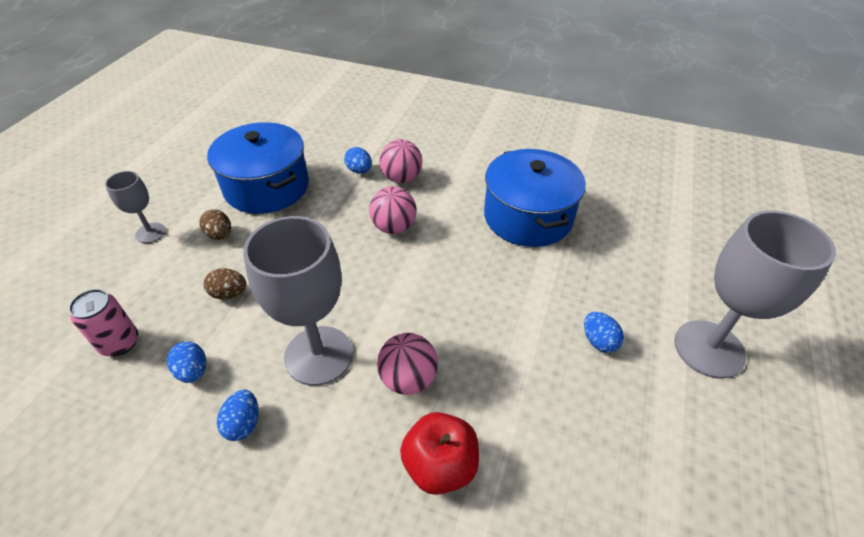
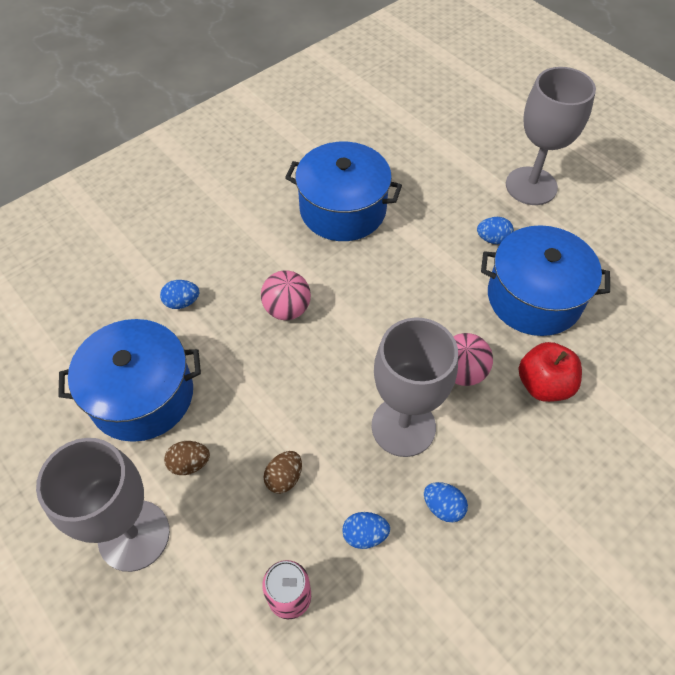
camera: 60 degrees left, 10 degrees up
(150, 233) = (134, 535): grey goblet -> grey goblet, size x1.94
(401, 178) = (222, 273): pink ball -> none
(553, 411) = (534, 297): none -> blue pot

